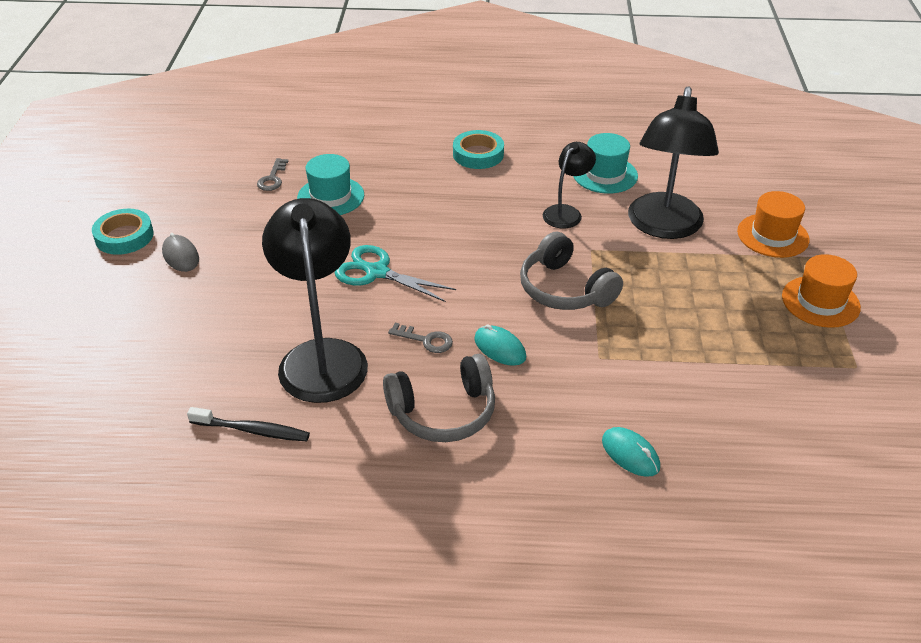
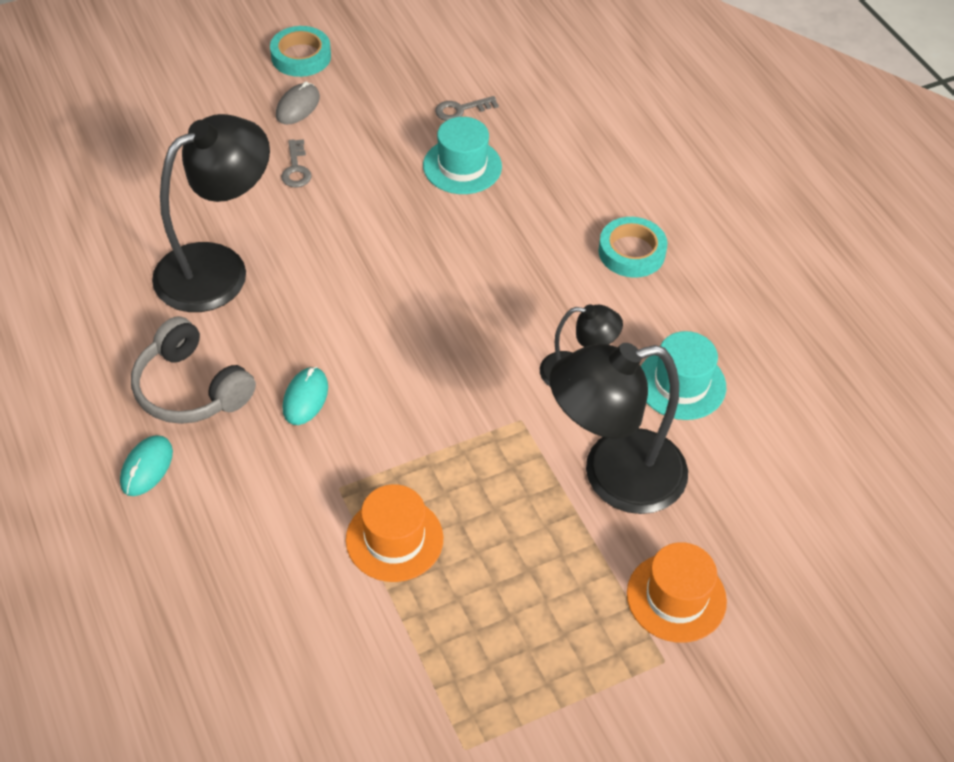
camera: 60 degrees right, 10 degrees up
(252, 430) = (101, 264): black toothbrush -> none
(377, 272) = (363, 255): turquoise scissors -> none
(426, 340) = (284, 335): grey key -> grey key (296, 168)
(565, 289) = (433, 419): grey headphones -> none
(630, 454) = (208, 560): turquoise mouse -> turquoise mouse (147, 467)
(820, 302) = (569, 682): orange hat -> orange hat (394, 539)

